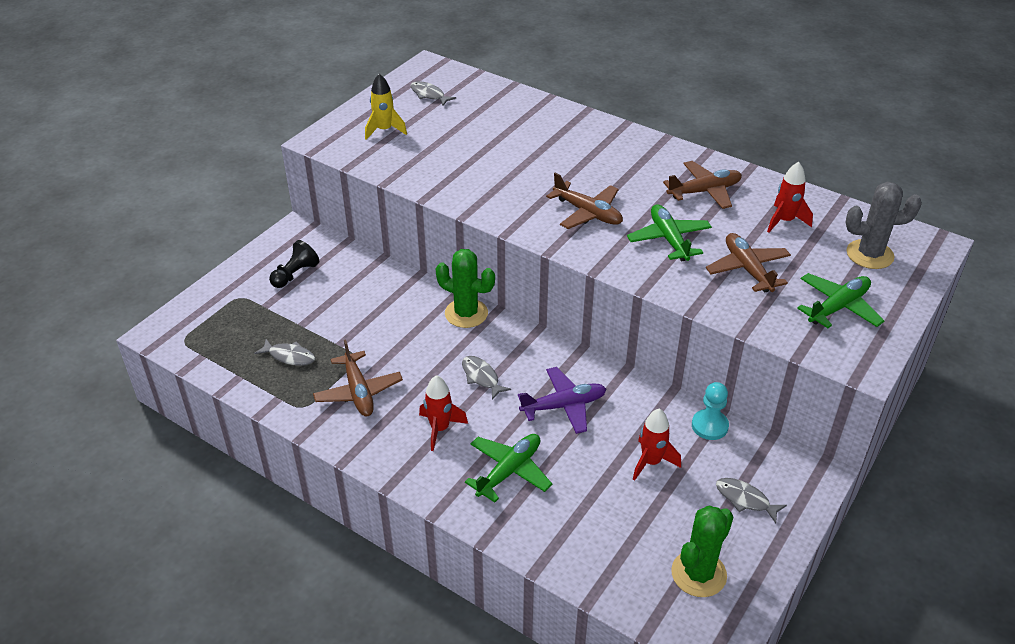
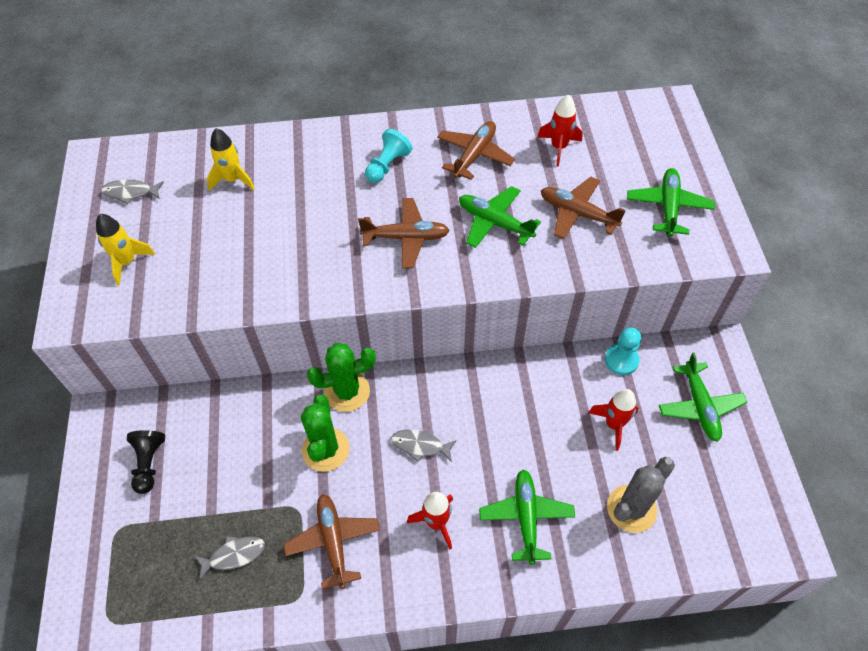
camera: 40 degrees left, 15 degrees up
(358, 392) = (333, 542): brown plane -> brown plane turned 135 degrees counterclockwise
(504, 120) = (233, 180): none -> yellow rocket
(564, 406) = (507, 423): purple plane -> none
(626, 164) = (387, 165): none -> turquoise pawn
(698, 574) = (729, 495): green cactus -> green cactus (325, 449)
(745, 499) = (699, 406): grey fish -> green plane
(869, 254) = (642, 142): grey cactus -> grey cactus (631, 508)

